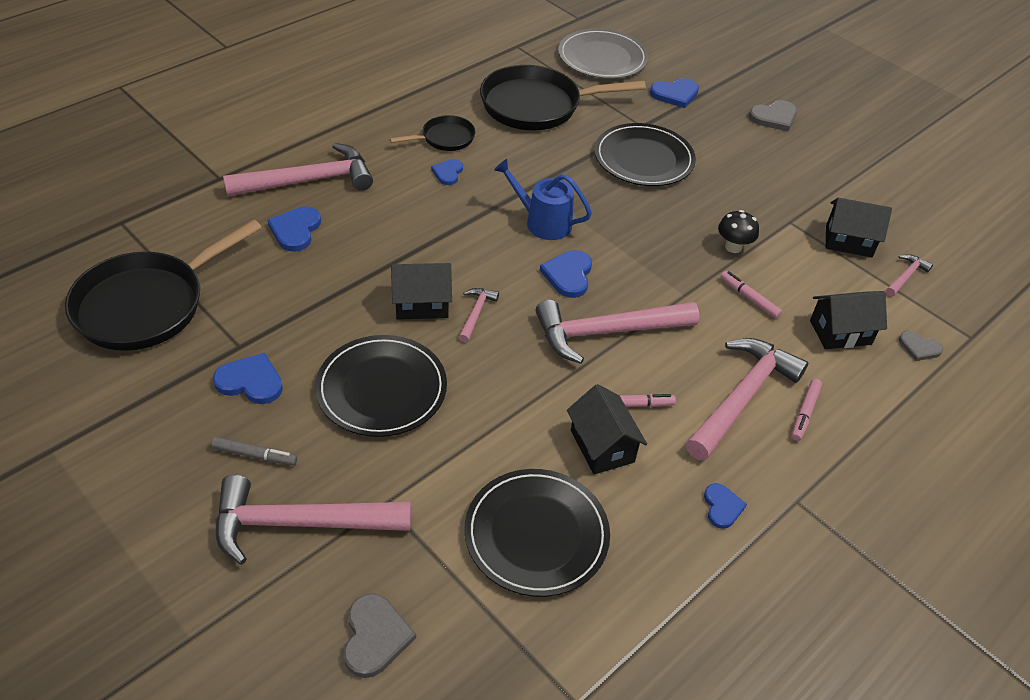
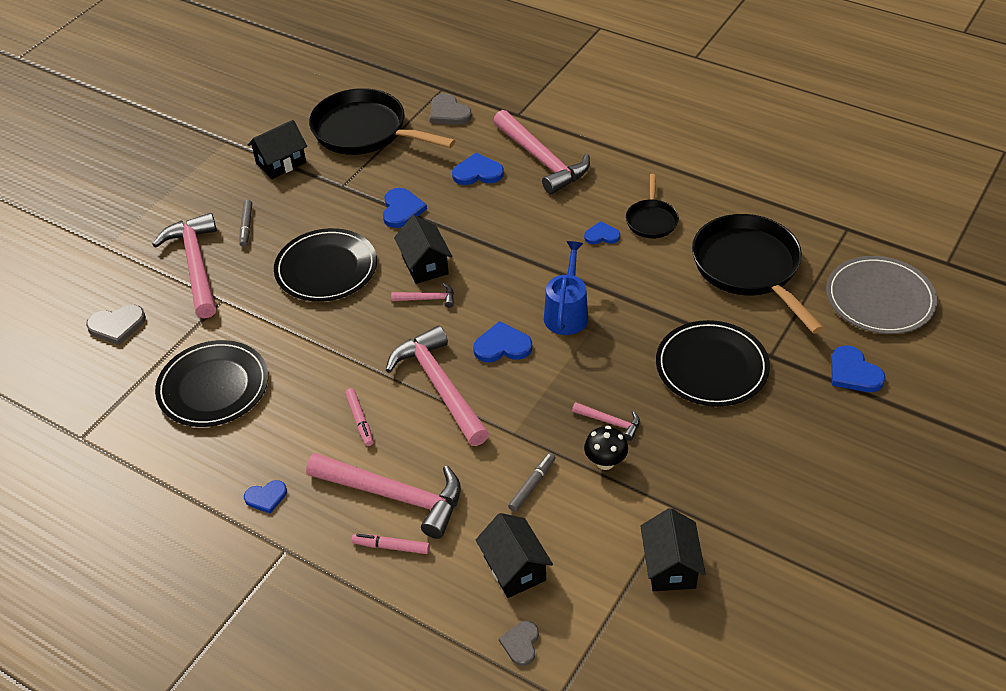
camera: 80 degrees right, 0 degrees up
(250, 381) = (311, 203): blue heart -> blue heart (402, 209)
(444, 138) = (651, 220): black pan -> black pan turned 45 degrees clockwise
(602, 446) = (308, 408): black house -> black house (281, 163)
(749, 298) = (532, 485): pink marker -> grey marker
(774, 117) = (873, 471): grey heart -> grey heart (448, 112)
(905, 276) = (635, 627): pink hammer -> pink hammer (610, 422)

